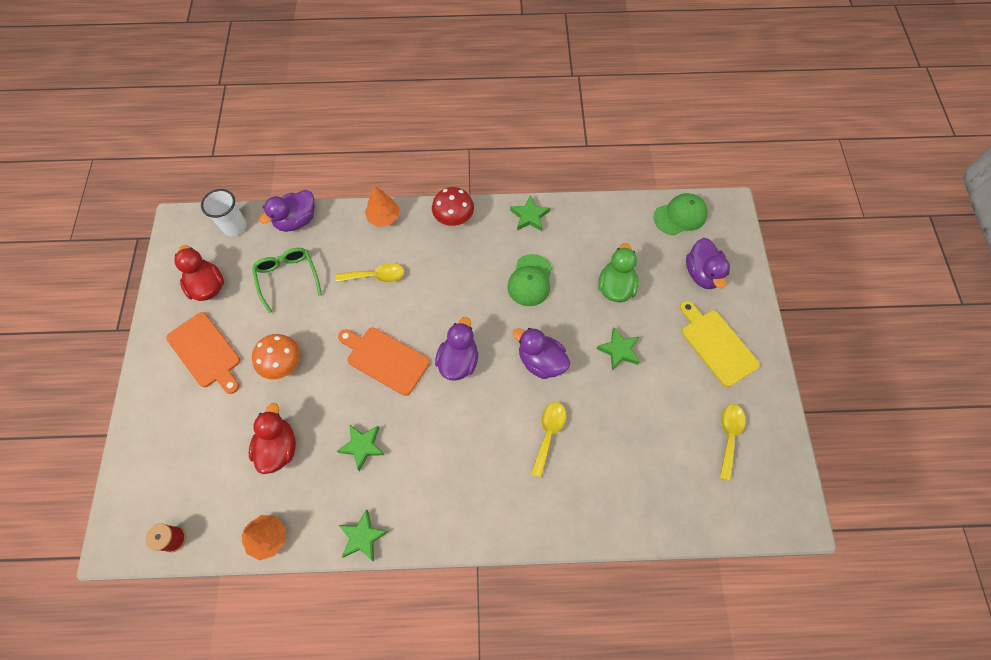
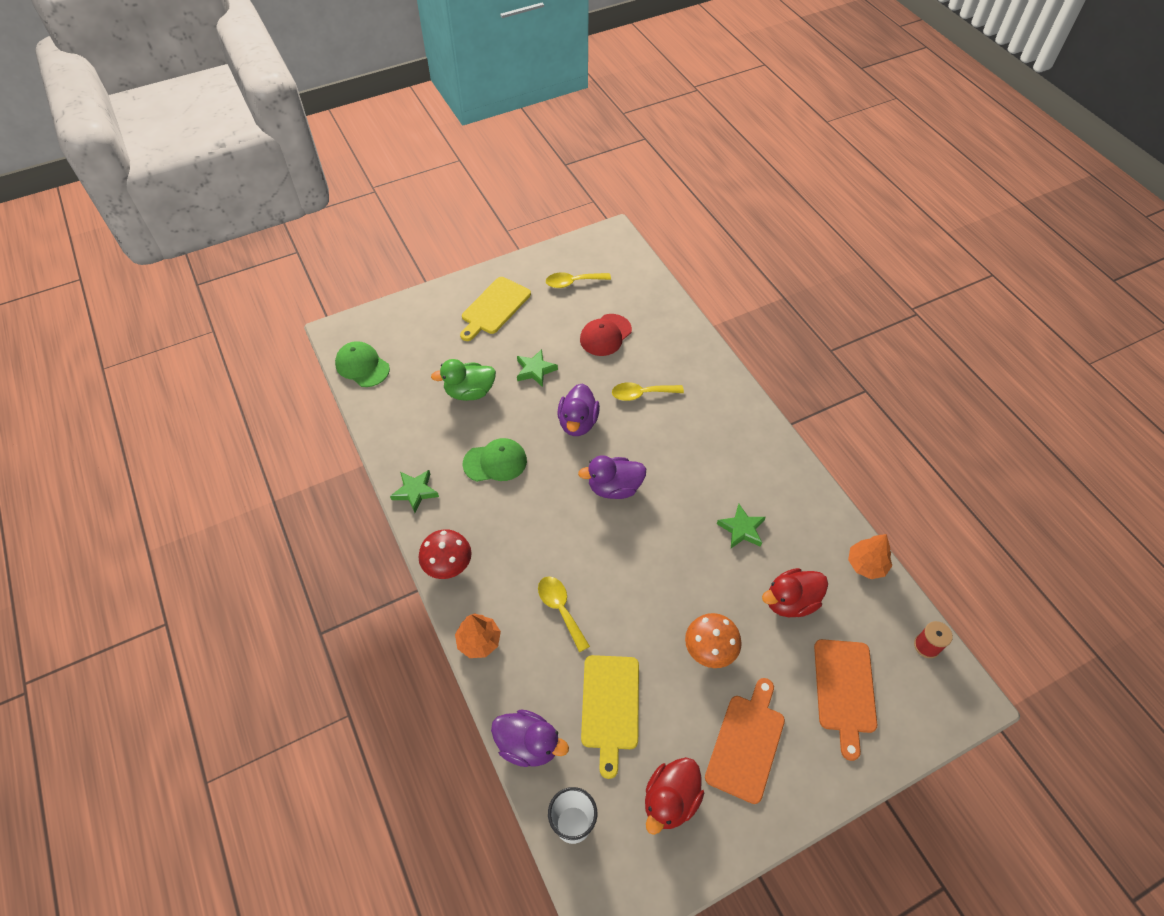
camera: 115 degrees left, 10 degrees down
(288, 278) = (610, 706): green glasses -> yellow cutting board
(363, 537) = (812, 490): green star -> none
(385, 359) = (648, 552): orange cutting board -> orange cutting board (844, 690)
(639, 435) = (605, 335): none -> red cap
(702, 274) = (424, 334): purple duck -> none

